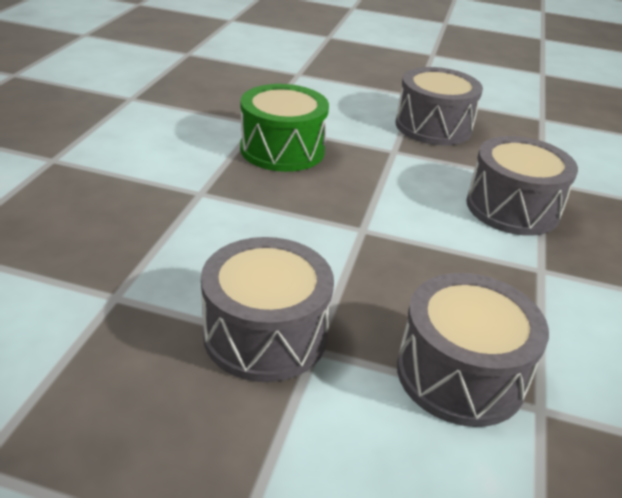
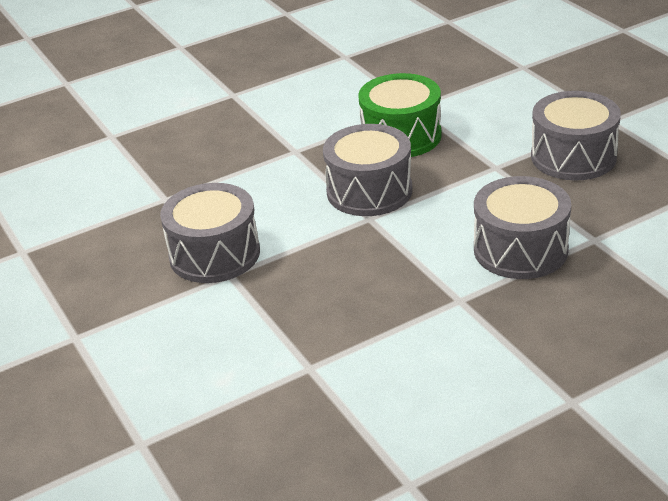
camera: 50 degrees right, 0 degrees up
(460, 374) = (292, 327): grey drum -> grey drum (369, 191)

